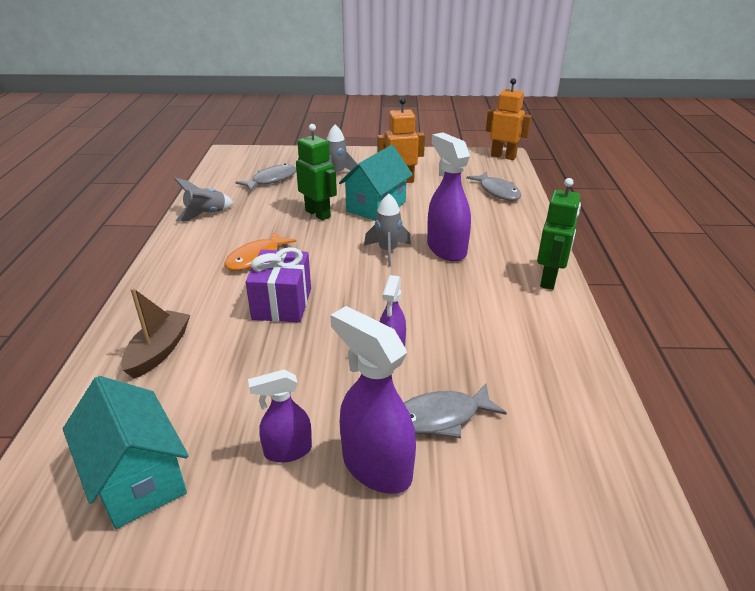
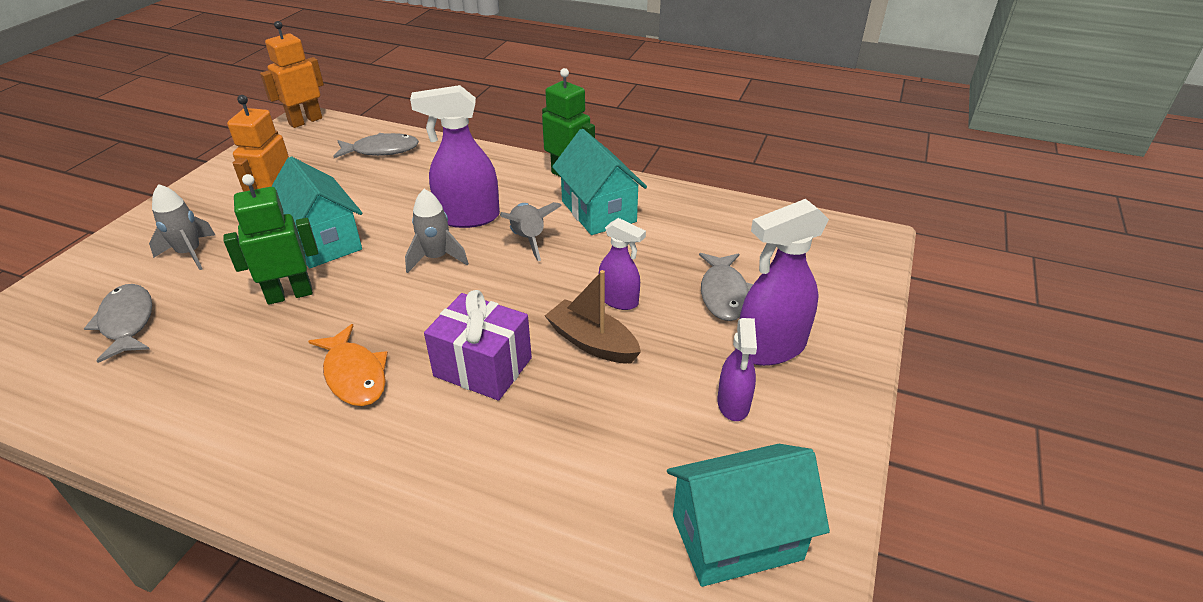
camera: 70 degrees left, 5 degrees up
(159, 351) = (512, 504): brown boat -> brown boat (592, 342)
(206, 214) = (163, 416): grey rocket -> grey rocket (528, 239)
(510, 309) = (598, 211): none -> turquoise house

